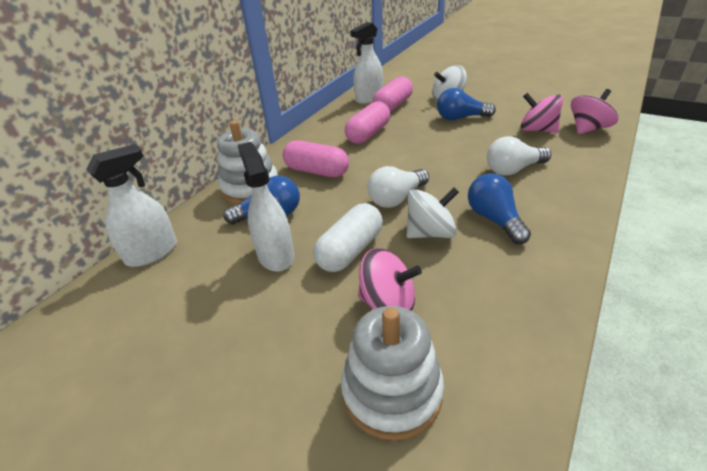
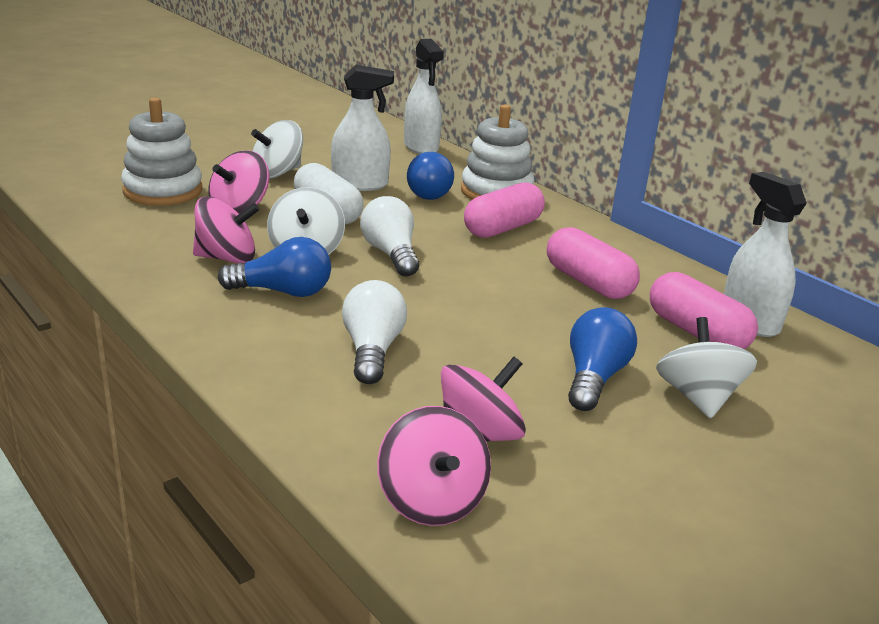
camera: 105 degrees right, 10 degrees down
(278, 321) = (277, 173): none -> white spinning top
(481, 265) = (227, 258): none -> pink spinning top

